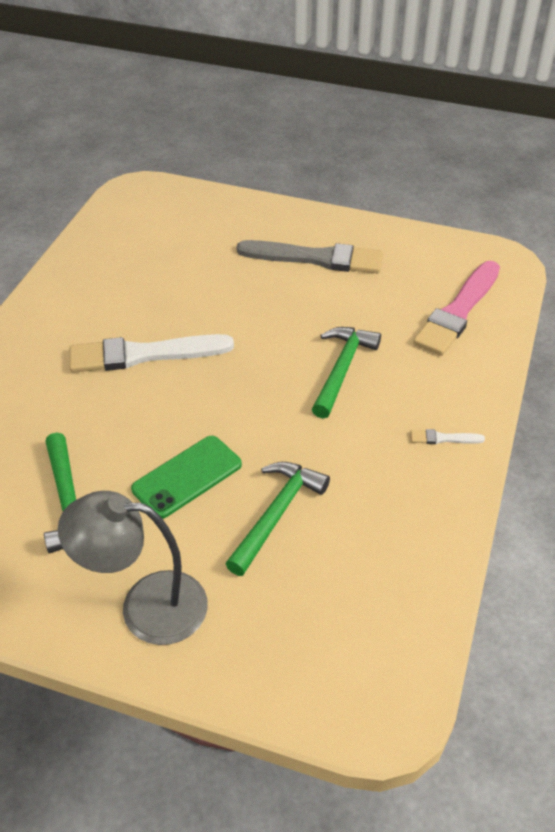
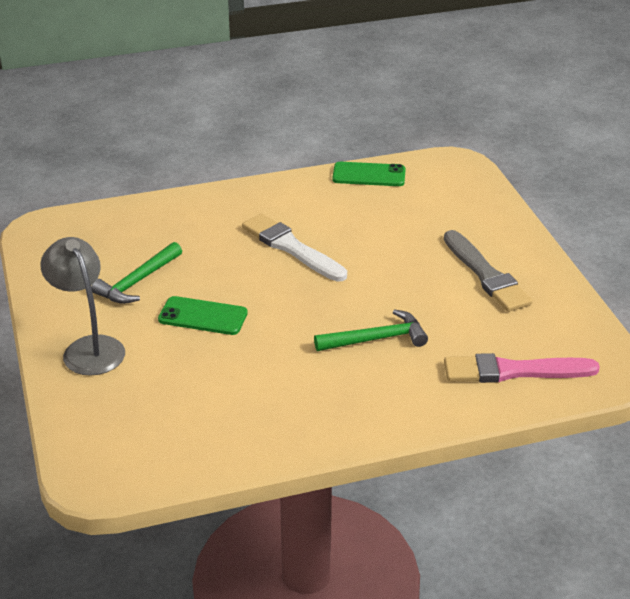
camera: 55 degrees right, 10 degrees down
(90, 247) = (369, 175): none -> green phone
(276, 514) = (208, 368): green hammer -> none
(443, 438) = (359, 417): white brush -> none

